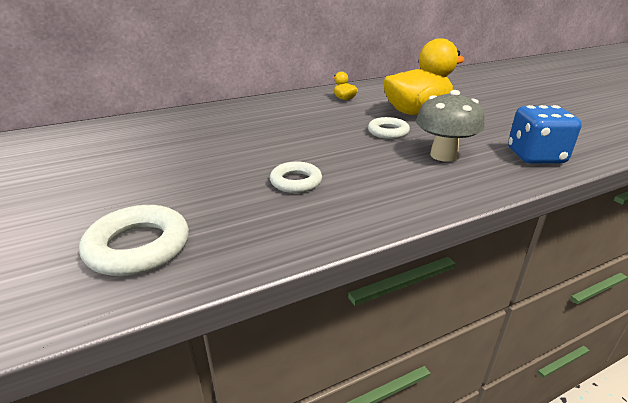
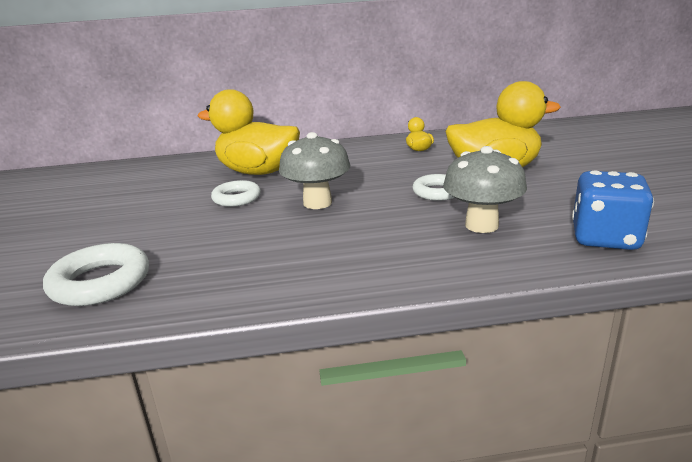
camera: 20 degrees right, 5 degrees down
(218, 126) = (258, 172): none -> yellow duck
(296, 149) = (317, 203): none -> grey mushroom
(296, 182) = (289, 238): white ring -> white ring (236, 198)

